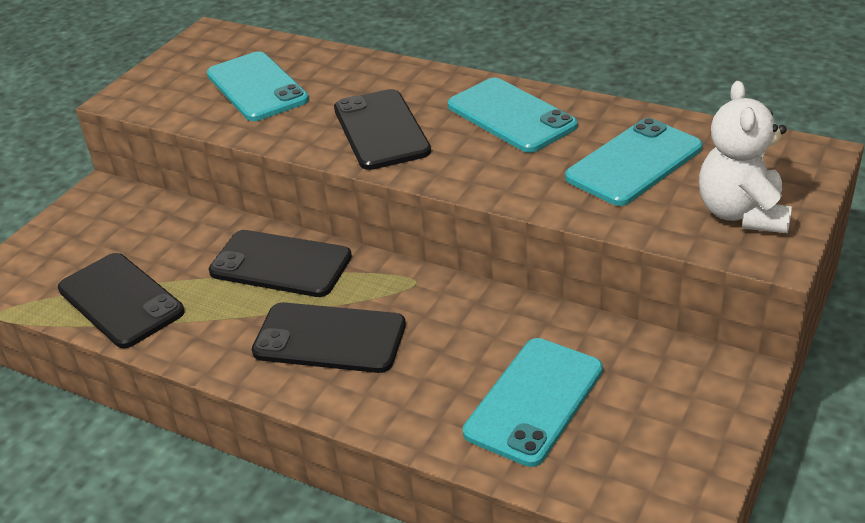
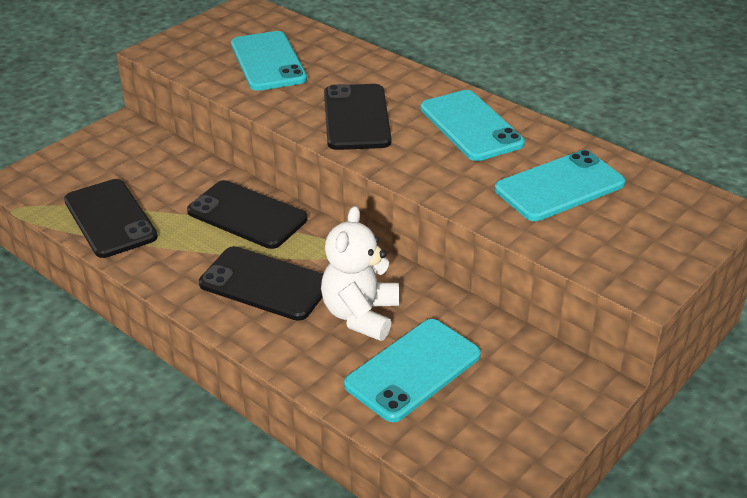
camera: 10 degrees right, 0 degrees up
(741, 214) = (633, 248): white teddy bear -> white teddy bear (360, 315)

